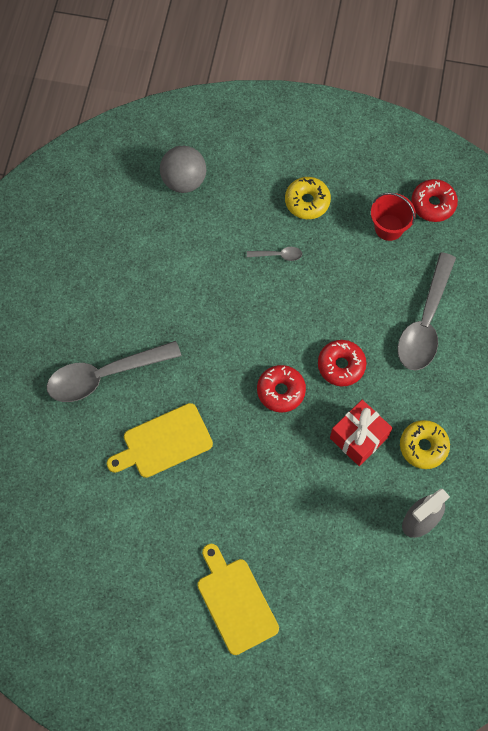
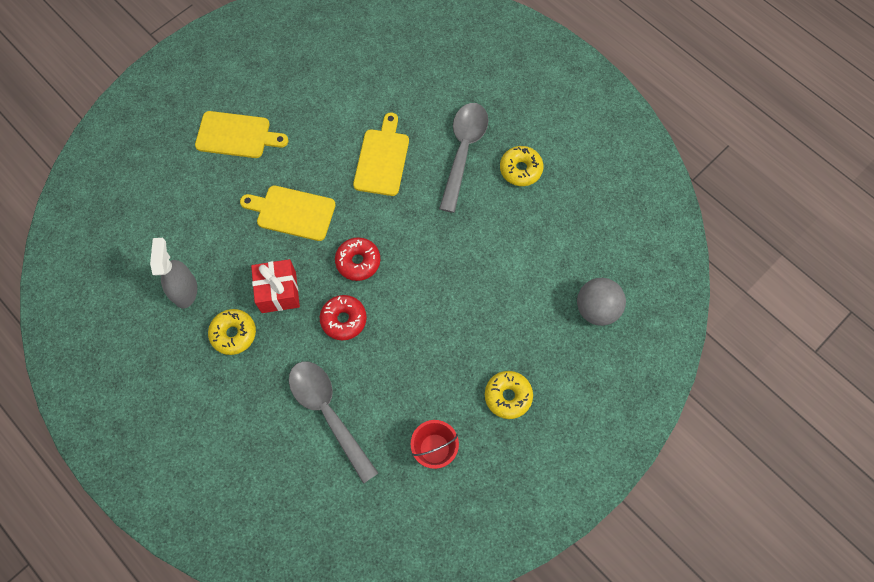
camera: 125 degrees right, 0 degrees up
(90, 314) = (520, 169): none -> yellow donut
(276, 483) = (292, 212): none -> yellow cutting board
(278, 255) = (474, 338): grey spoon -> none
(433, 204) = (429, 506): red donut -> none

